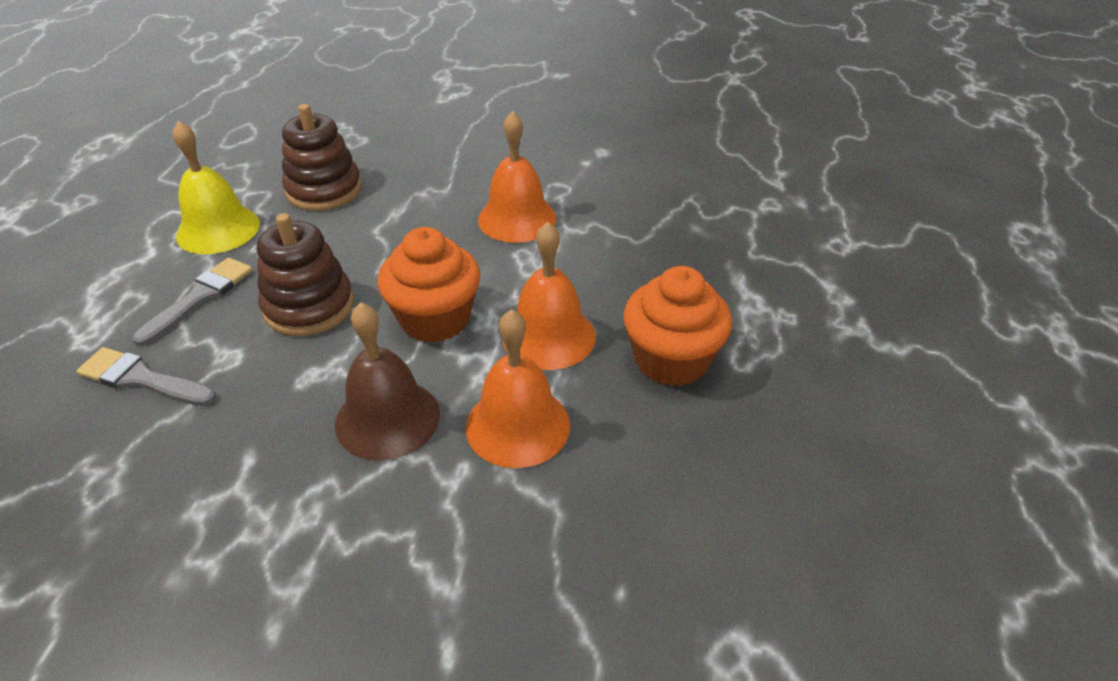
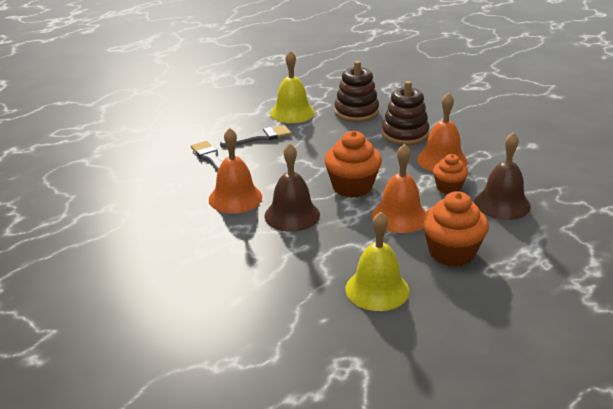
camera: 40 degrees right, 10 degrees down
(309, 306) = (301, 159): brown stacking toy -> brown stacking toy (405, 134)
(518, 425) = (345, 243): orange bell -> orange bell (235, 198)
(567, 258) = (448, 187): none -> orange cupcake
(640, 482) = (377, 289): none -> yellow bell
(653, 252) = (502, 204): none -> brown bell

